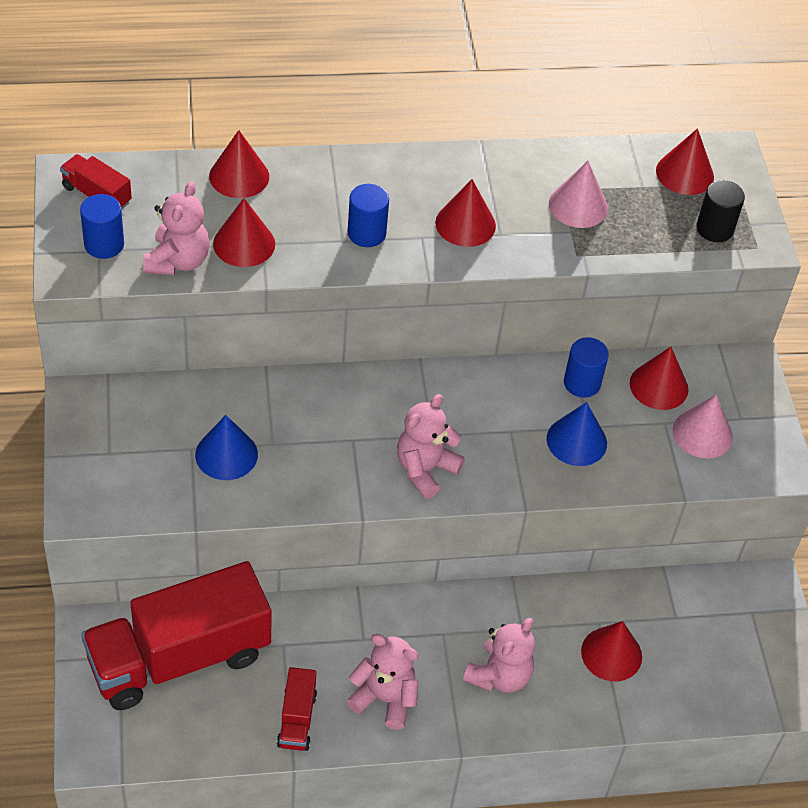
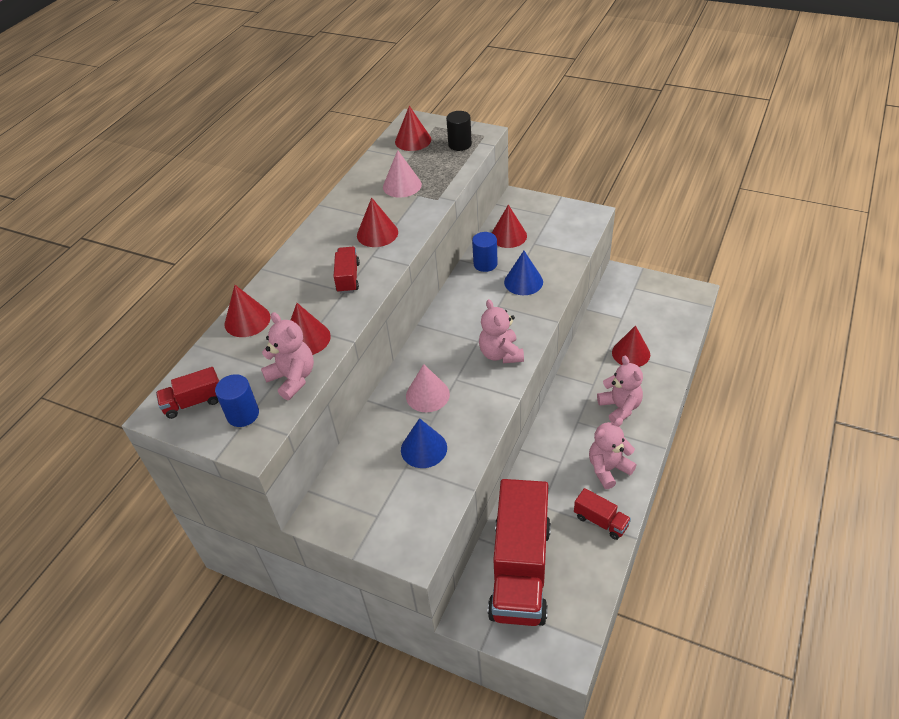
camera: 50 degrees left, 5 degrees down
(366, 233) = (348, 278): blue cylinder -> red truck
(702, 433) = (551, 232): pink cone -> pink cone (427, 395)

